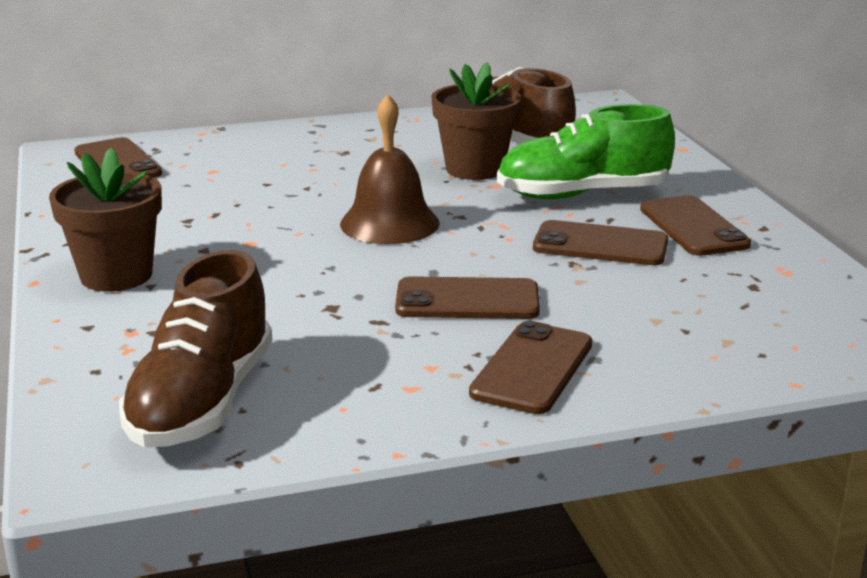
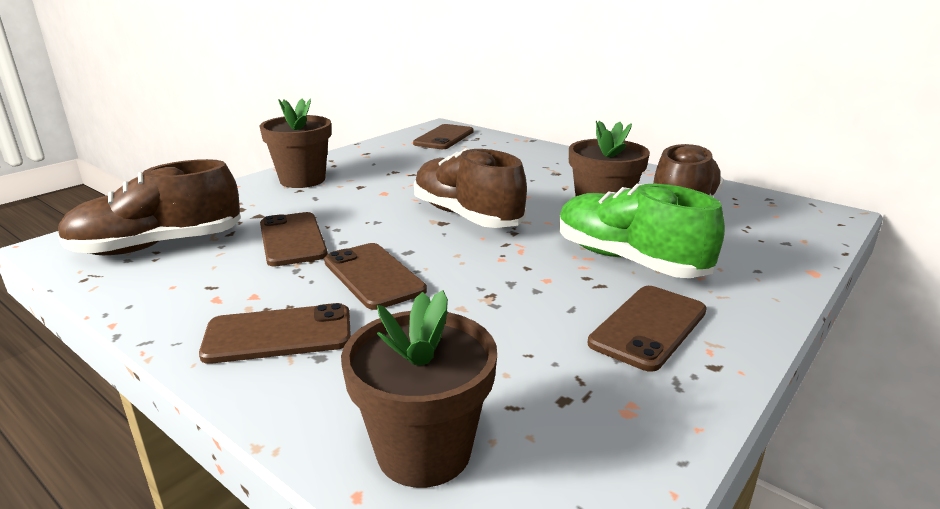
camera: 55 degrees right, 0 degrees up
(389, 223) = (466, 216): brown bell -> brown shoe
(600, 245) = (542, 296): brown phone -> brown phone (292, 239)
(767, 349) = (424, 451): none -> brown flower pot

